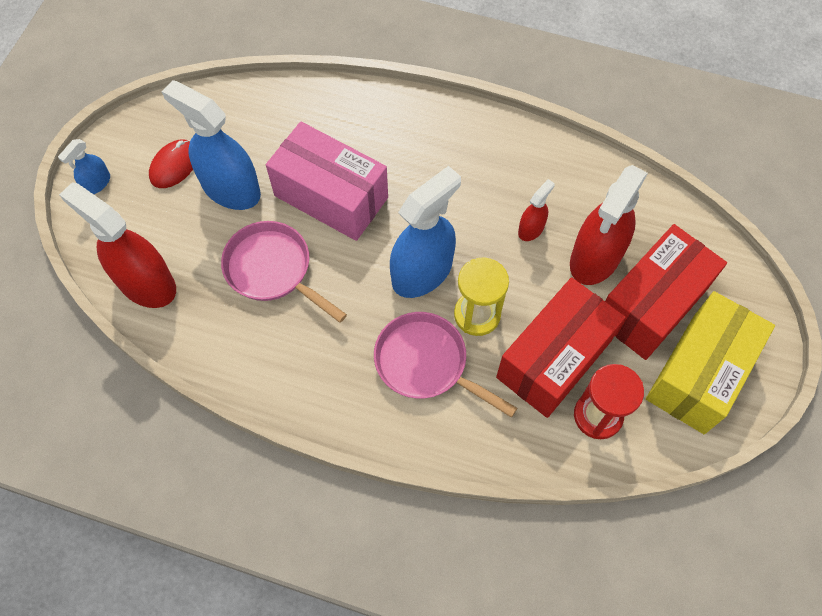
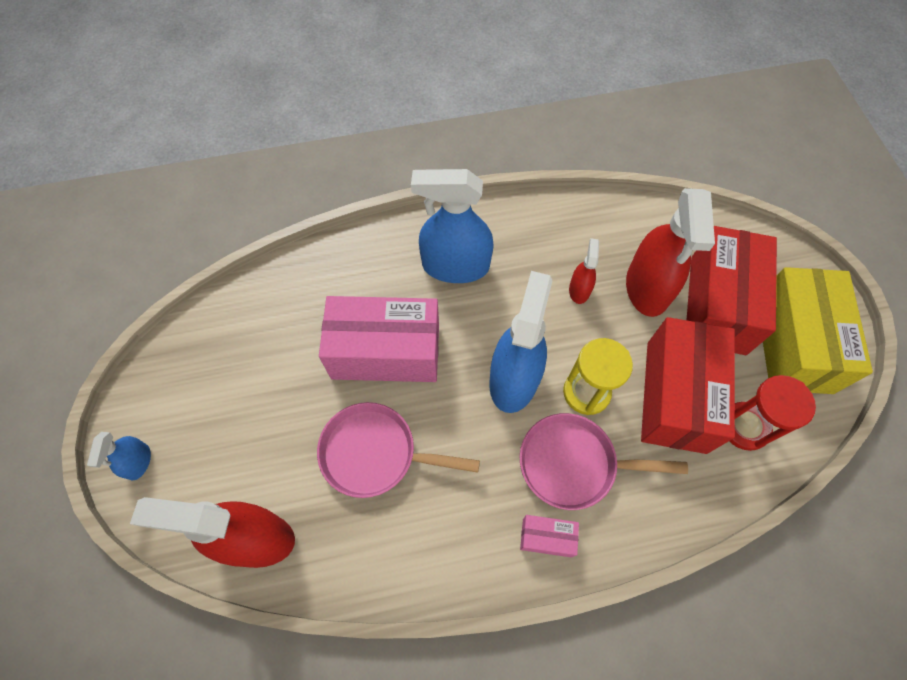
camera: 30 degrees left, 0 degrees up
(174, 165) = (211, 401): red mouse -> none
(230, 188) = (283, 394): blue spray bottle -> blue spray bottle (455, 266)
(365, 405) = (547, 537): none -> pink box

